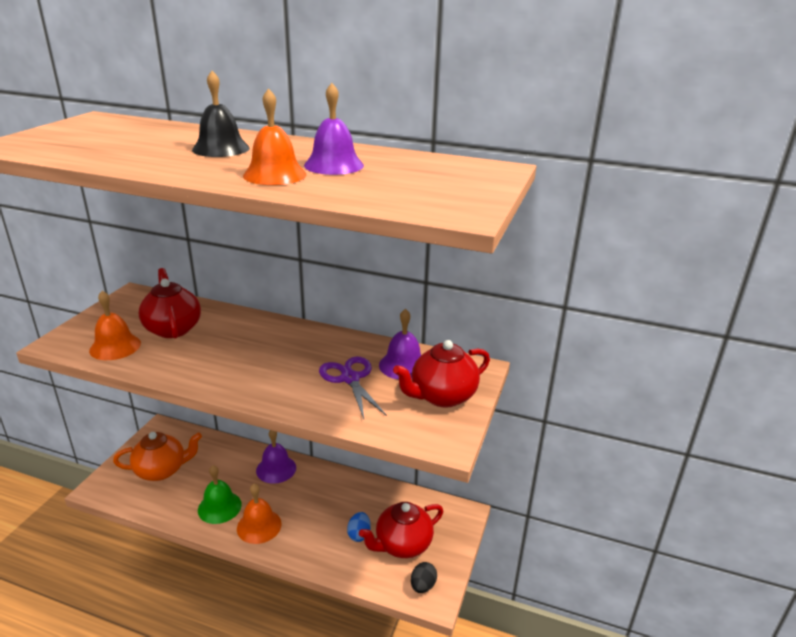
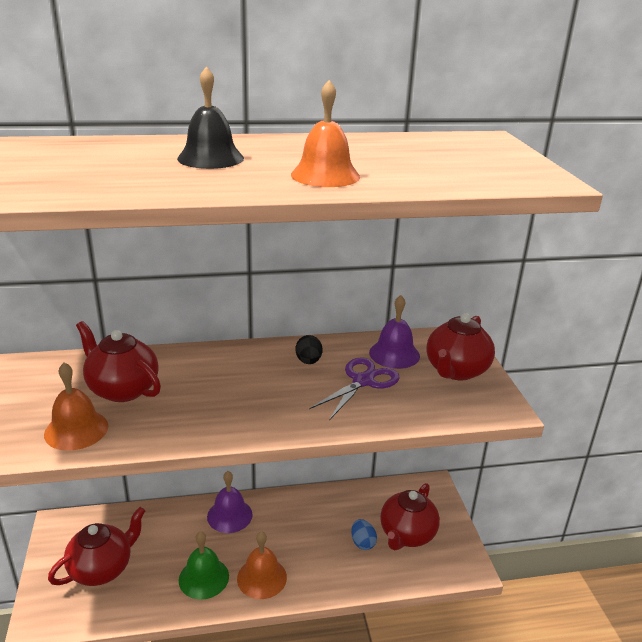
camera: 30 degrees left, 0 degrees up
(162, 470) = (102, 568): orange teapot -> red teapot
(334, 165) = (356, 157): purple bell -> none
(350, 378) = (363, 381): purple scissors -> purple scissors turned 90 degrees clockwise
(423, 586) = (452, 562): black egg -> black egg (308, 361)

